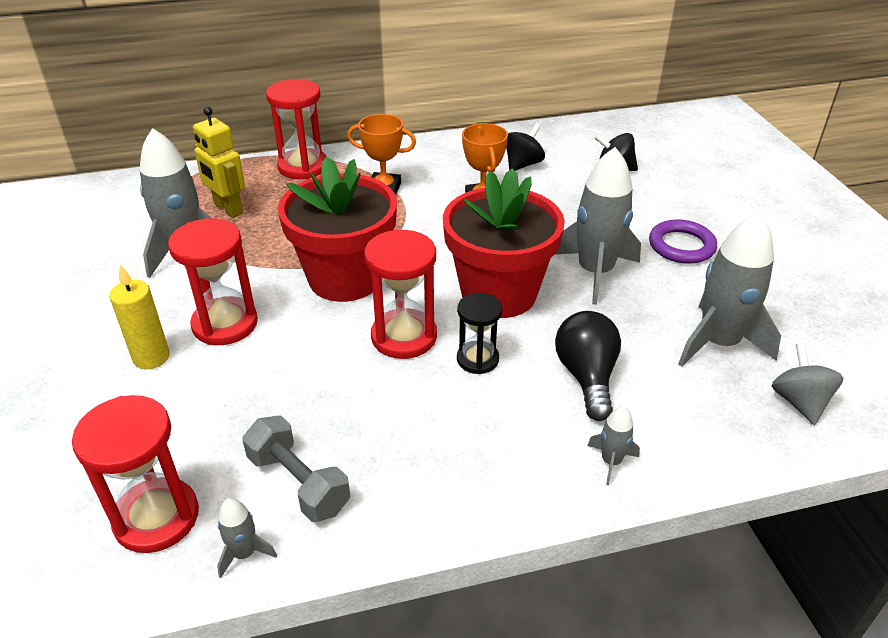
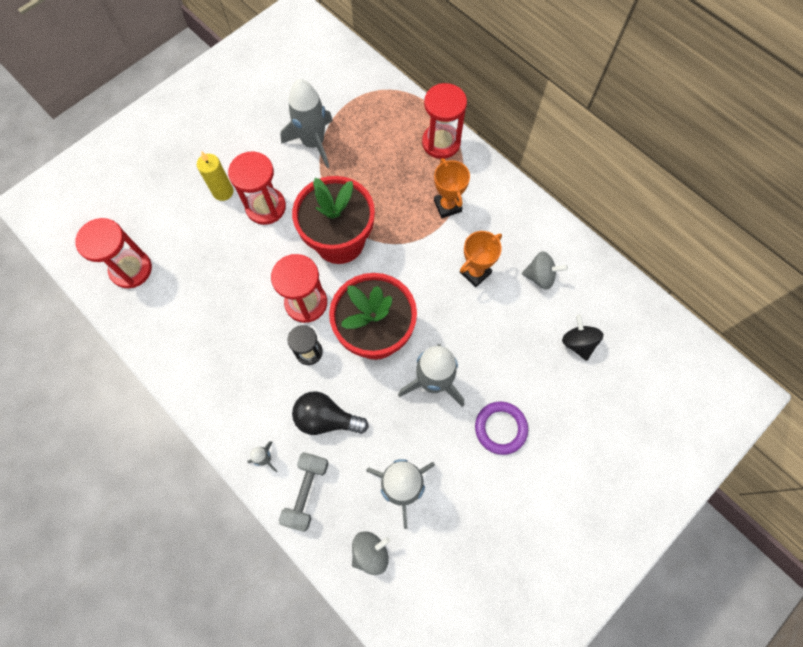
camera: 60 degrees right, 30 degrees up
(228, 209) = (367, 134): yellow robot -> none
(244, 553) = (130, 318): grey rocket -> none
(298, 483) = (178, 315): grey dumbbell -> grey dumbbell (306, 492)
(523, 164) = (540, 276): black spinning top -> grey spinning top
(586, 377) = (326, 419): black light bulb -> black light bulb turned 135 degrees counterclockwise

